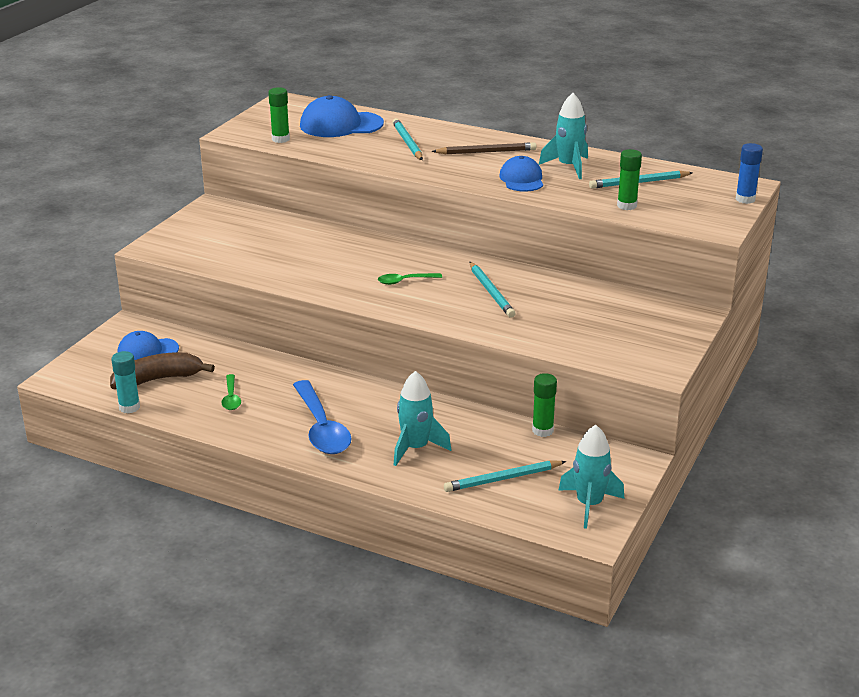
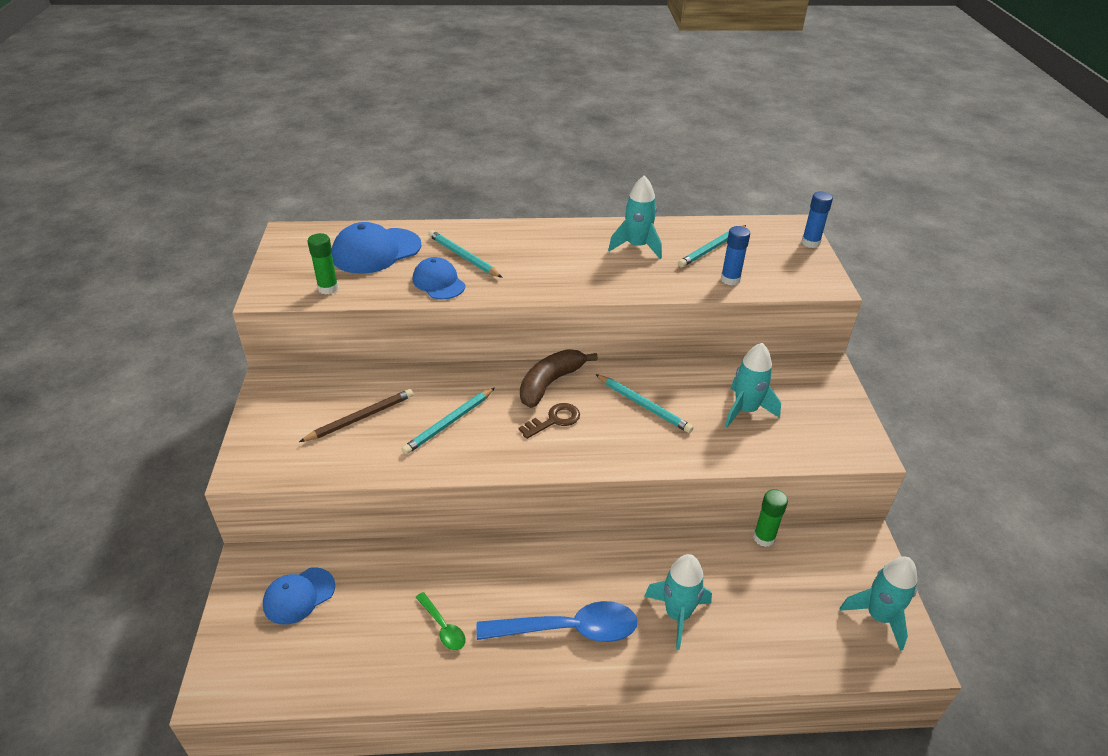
camera: 30 degrees left, 10 degrees up
(129, 407) = (338, 696): turquoise glue stick -> none
(158, 380) = (341, 636): brown banana -> brown banana (550, 383)
(322, 428) = (568, 629): blue spoon -> blue spoon turned 45 degrees counterclockwise
(405, 281) = (554, 420): green spoon -> brown key
(486, 152) = (548, 248): brown pencil -> brown pencil (360, 418)
(503, 479) = (784, 619): turquoise pencil -> turquoise pencil (449, 423)
(522, 179) = (612, 274): blue cap -> blue cap (438, 282)
(579, 318) = (745, 410): none -> turquoise rocket
(626, 206) = (730, 279): green glue stick -> blue glue stick

